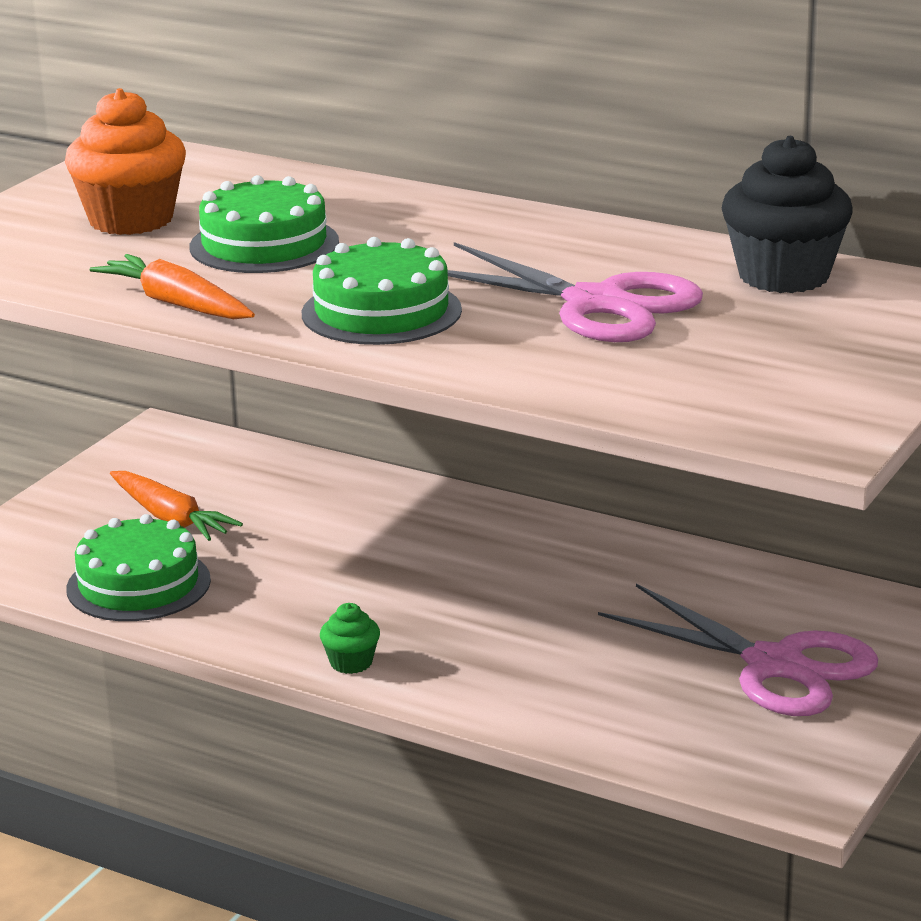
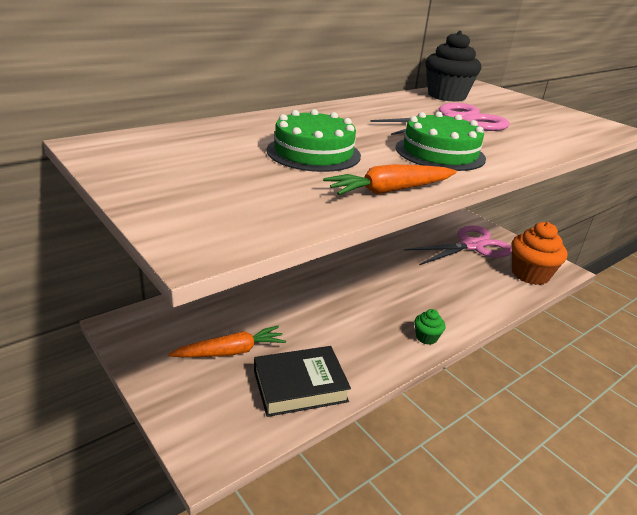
camera: 70 degrees left, 5 degrees up
(131, 220) = (223, 172): orange cupcake -> orange cupcake (530, 274)
(138, 584) = (300, 386): green cake -> black book

